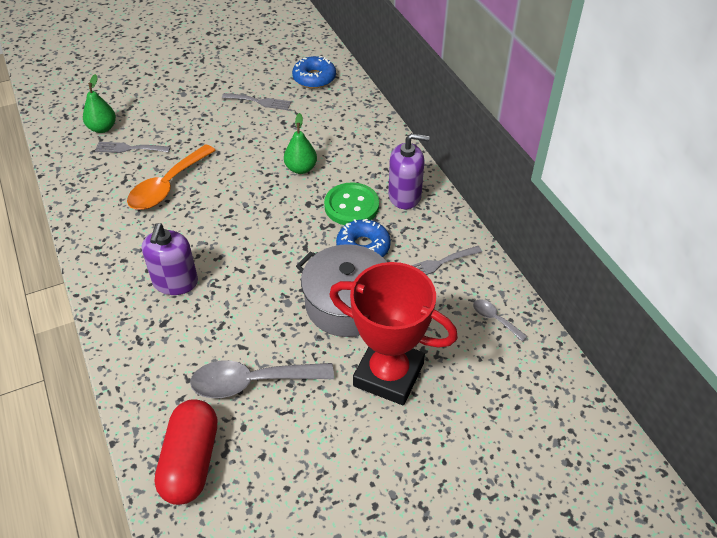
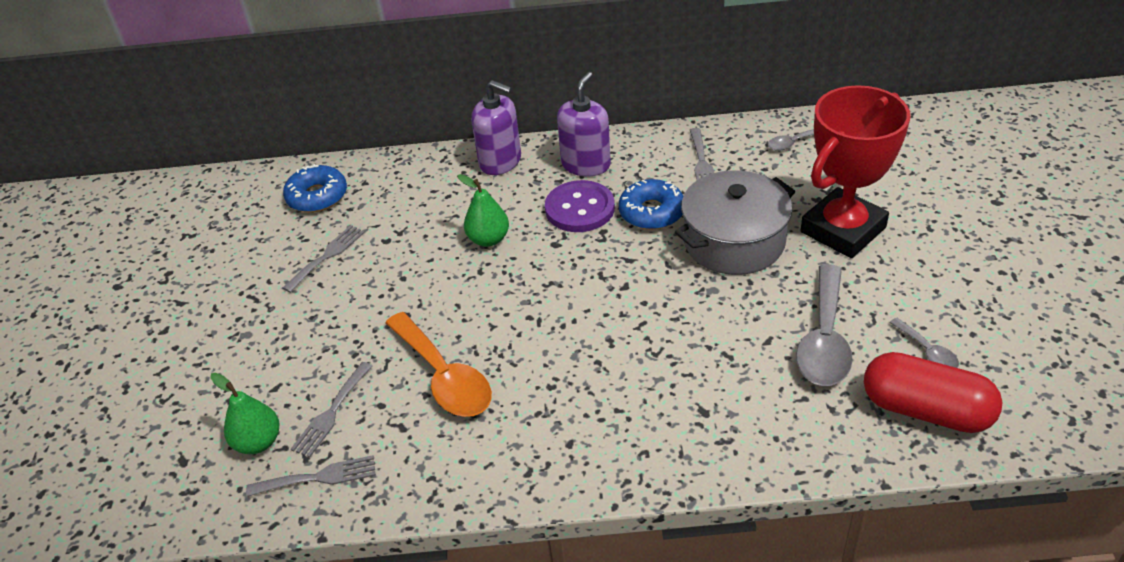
camera: 65 degrees left, 5 degrees down
(81, 160) = (318, 477): none -> grey fork
(175, 282) = (636, 390): purple soap dispenser -> purple soap dispenser (500, 161)
(257, 455) = (927, 351): none -> grey spoon
(351, 206) = (580, 209): green button -> purple button

